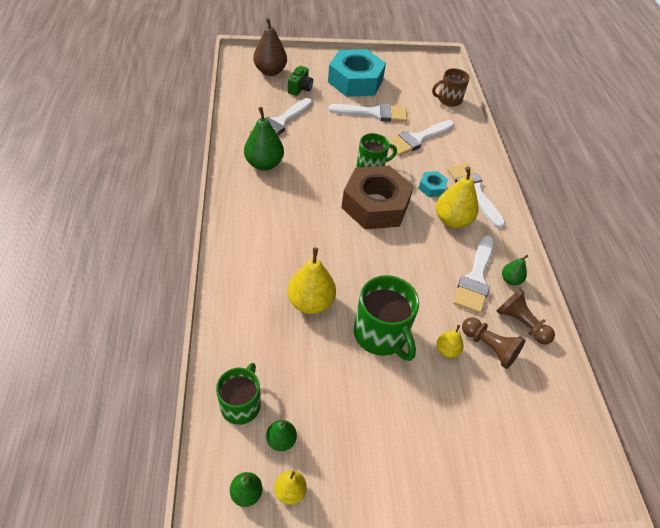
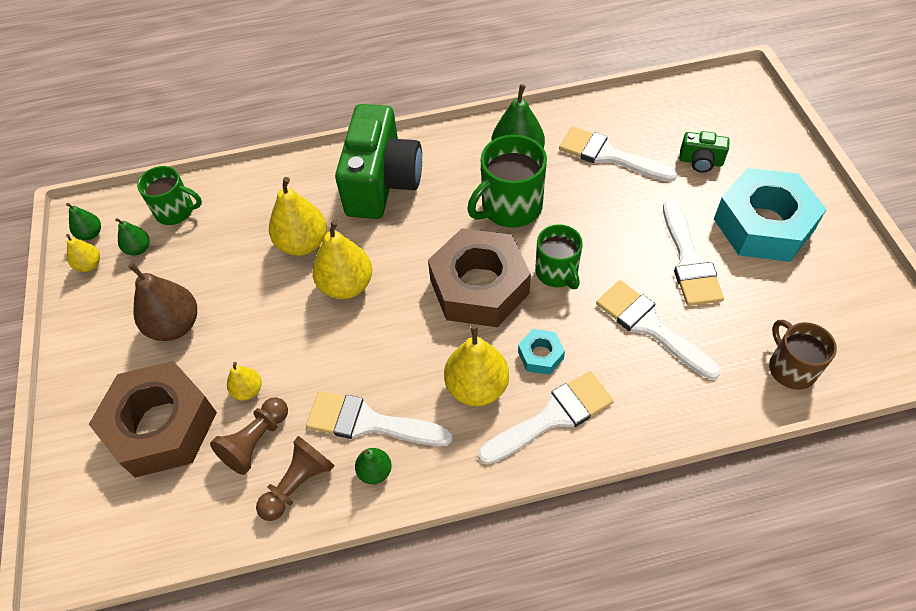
camera: 90 degrees right, 5 degrees up
(262, 243) = (382, 183): none -> green camera
(270, 71) = (723, 121): brown pear -> brown pear (175, 325)
(359, 278) = (346, 285): none -> yellow pear
(381, 334) = (265, 317): green mug -> green mug (510, 207)
(476, 415) = (161, 426): none -> brown nut

